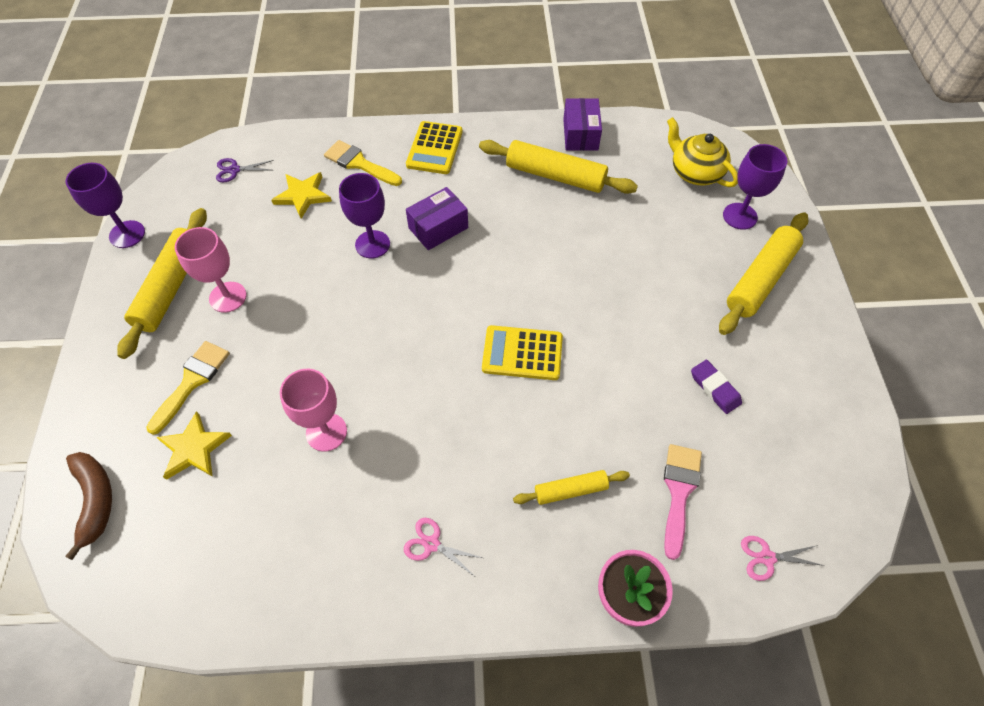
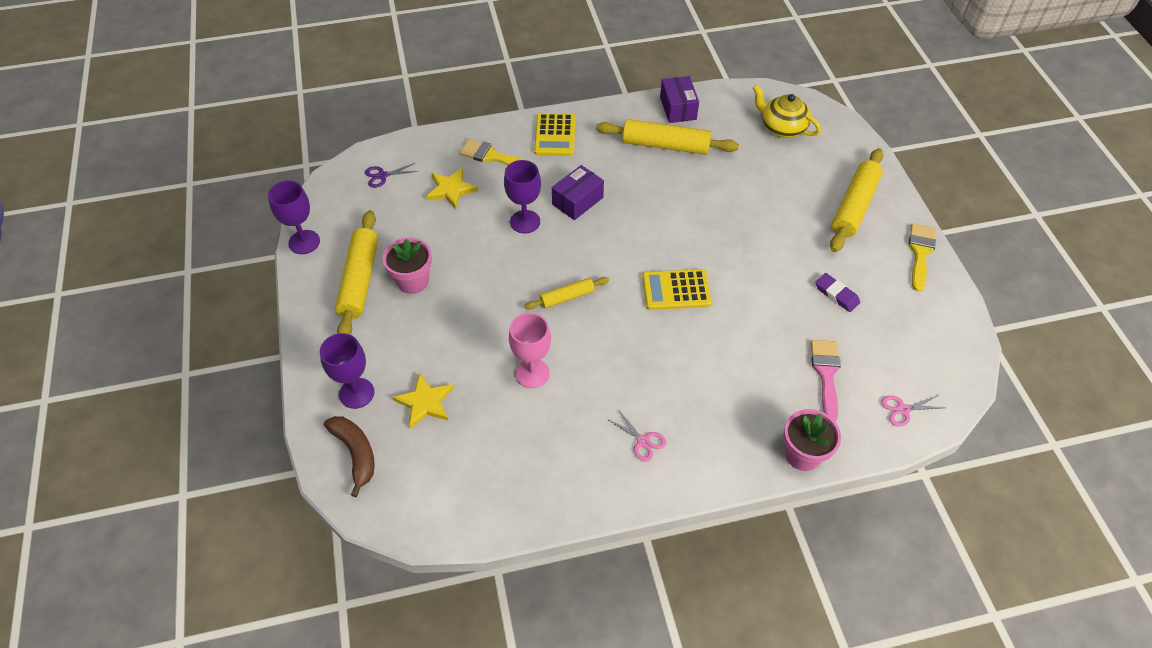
camera: 10 degrees left, 5 degrees down
(192, 381) = (405, 351): yellow brush -> yellow brush (920, 253)
(228, 297) = (413, 281): pink goblet -> pink flower pot
(431, 544) = (643, 441): pink scissors -> pink scissors turned 150 degrees counterclockwise
(570, 490) = (742, 386): yellow rolling pin -> yellow rolling pin (567, 297)
(740, 216) = (827, 159): purple goblet -> purple goblet (356, 393)

